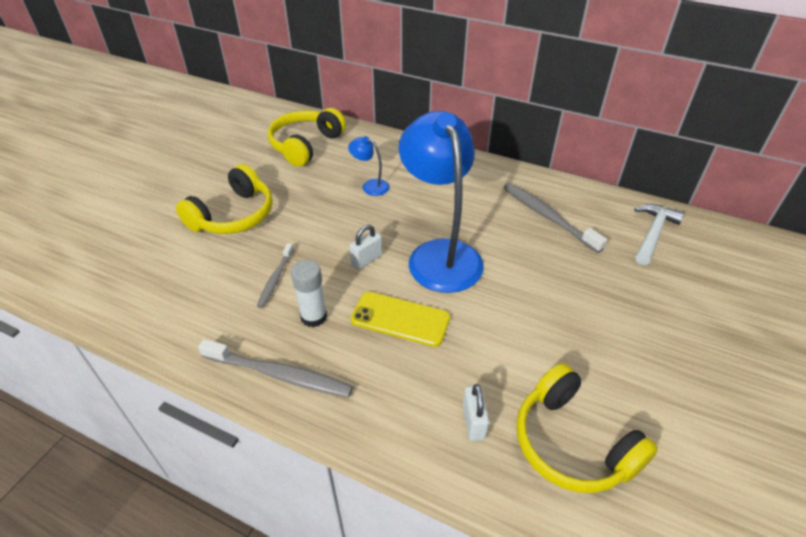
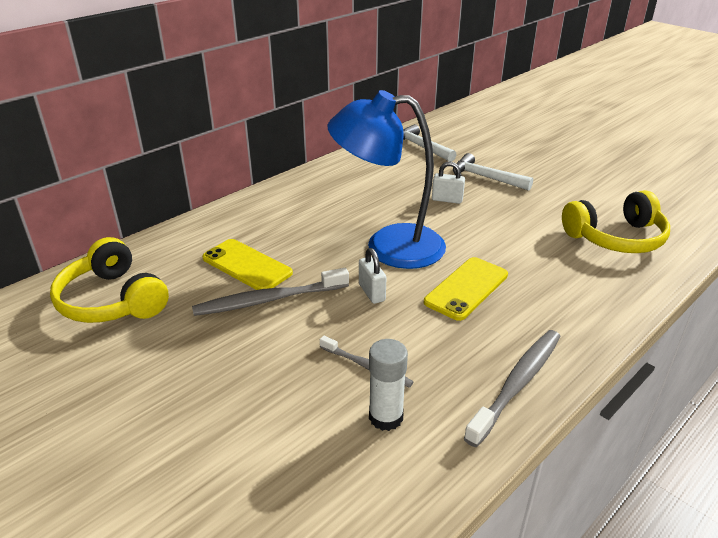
camera: 70 degrees left, 10 degrees down
(233, 215) = (215, 391): yellow headphones -> none
(314, 317) = (442, 345): white glue stick -> white glue stick (386, 417)
(370, 186) = (246, 265): blue lamp -> yellow phone
(473, 422) = (593, 276): white padlock -> white padlock (447, 200)
(548, 217) = (372, 181): grey toothbrush -> grey toothbrush (269, 300)
(627, 299) = (485, 177): none -> white hammer

